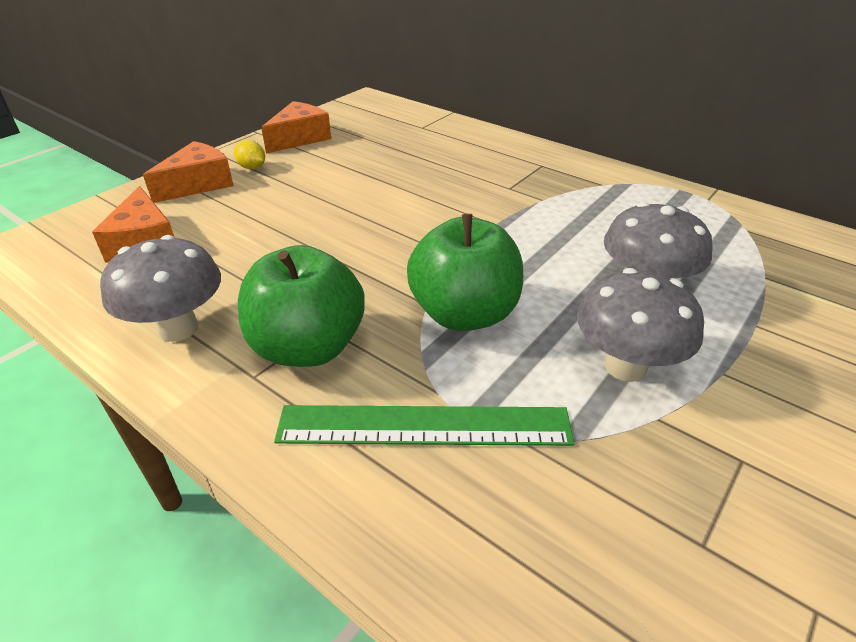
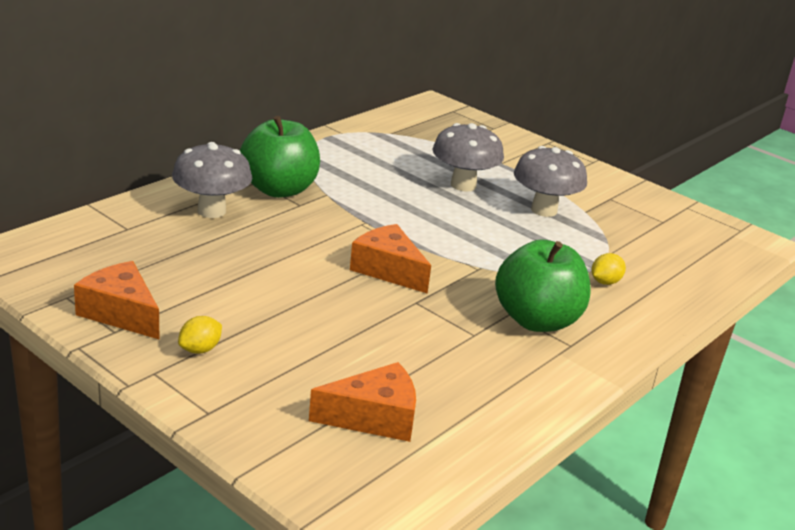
camera: 90 degrees left, 10 degrees down
(178, 328) = (518, 383): grey mushroom -> grey mushroom (211, 211)
(198, 184) = (235, 389): orange cheese -> orange cheese (388, 270)
(424, 425) = (605, 282): green ruler -> yellow lemon
(464, 314) = (494, 253): green apple -> green apple (279, 189)

